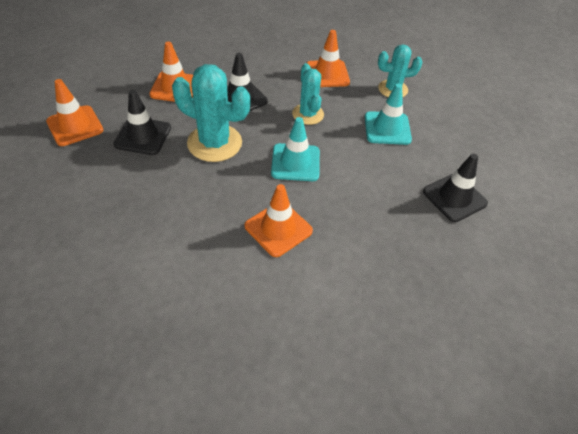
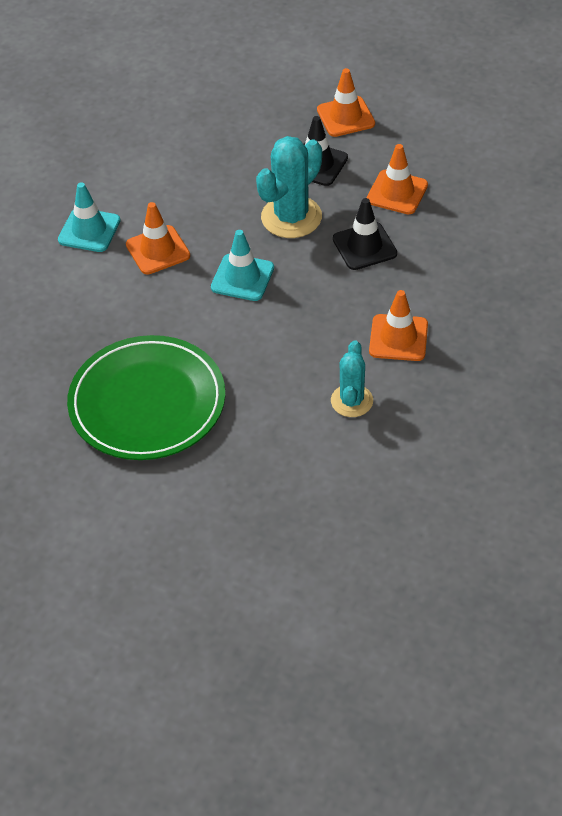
camera: 110 degrees right, 0 degrees up
(308, 114) = (320, 303): turquoise cactus -> none
(387, 128) = (276, 373): turquoise traffic cone -> turquoise traffic cone (89, 230)
(454, 197) = (147, 402): black traffic cone -> green plate

